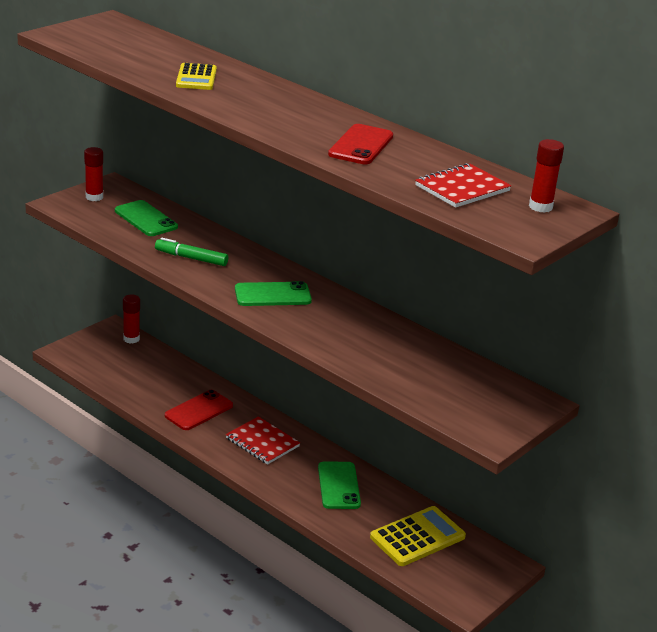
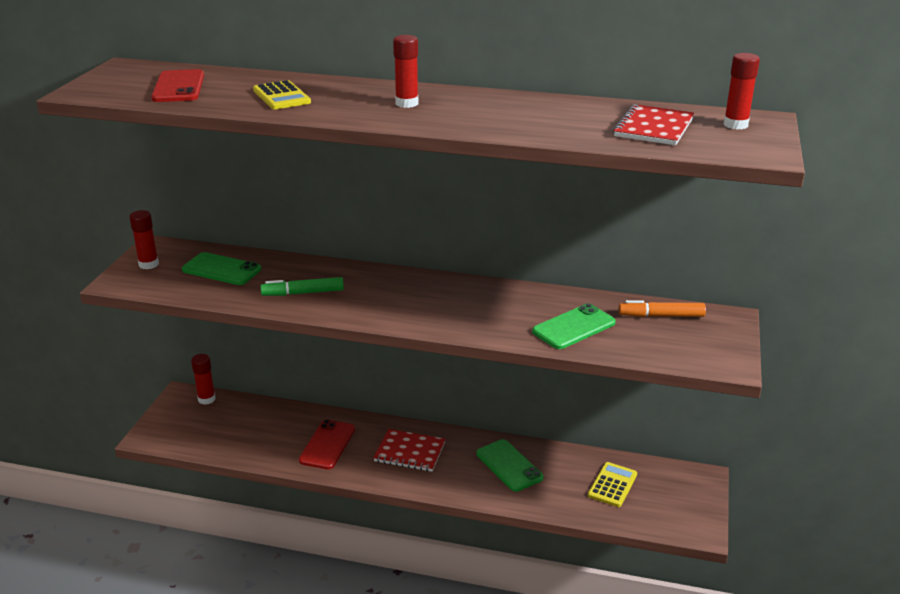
camera: 25 degrees left, 0 degrees up
(272, 295) = (413, 302): green phone -> green phone (573, 327)
(286, 110) = (407, 103): none -> red glue stick
(361, 145) = (516, 115): red phone -> red phone (179, 87)
(417, 537) = (612, 485): yellow calculator -> yellow calculator, size x0.66
(477, 378) = (661, 316): none -> orange marker

